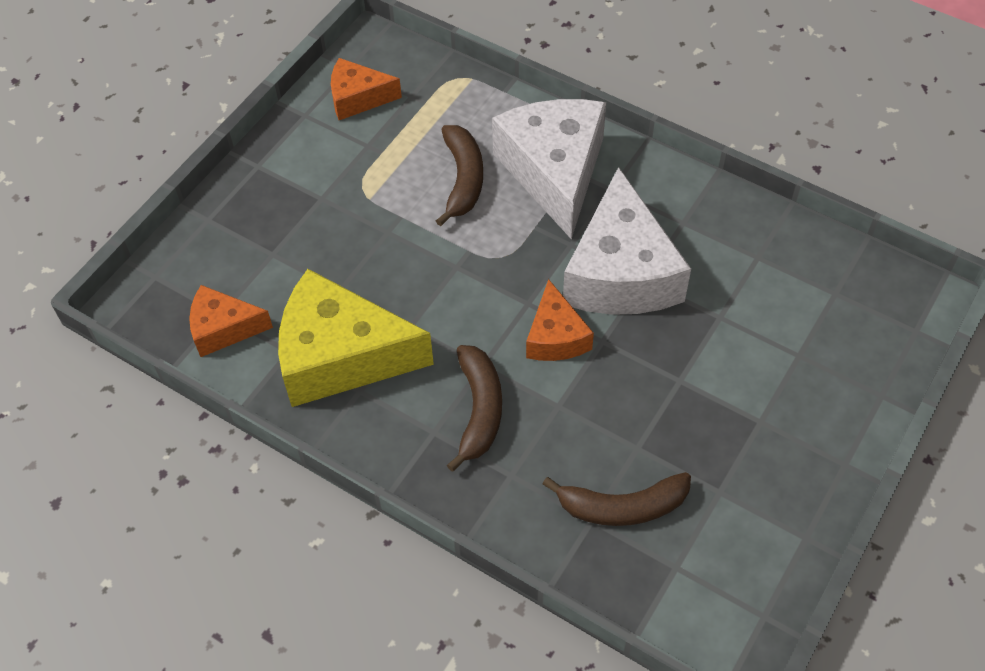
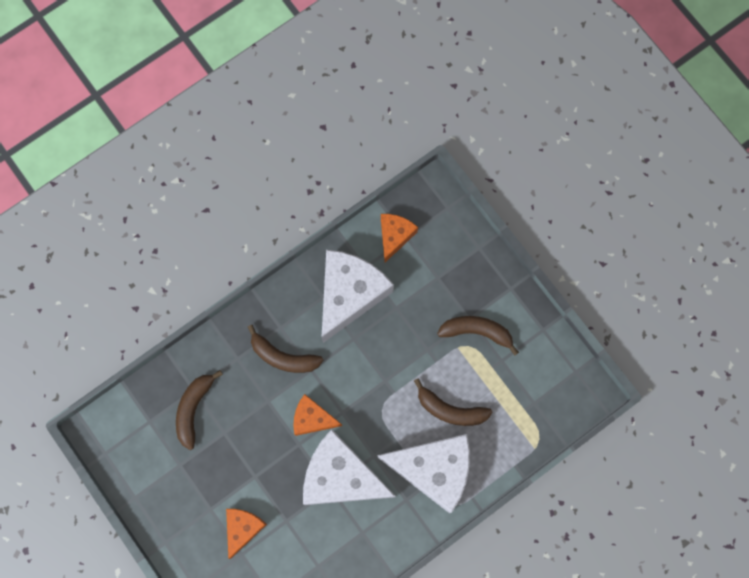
camera: 110 degrees right, 20 degrees up
(337, 183) = (477, 332): none -> brown banana
(341, 356) = (349, 294): yellow cheese -> white cheese
(358, 98) = (545, 368): orange cheese -> orange cheese (243, 528)

